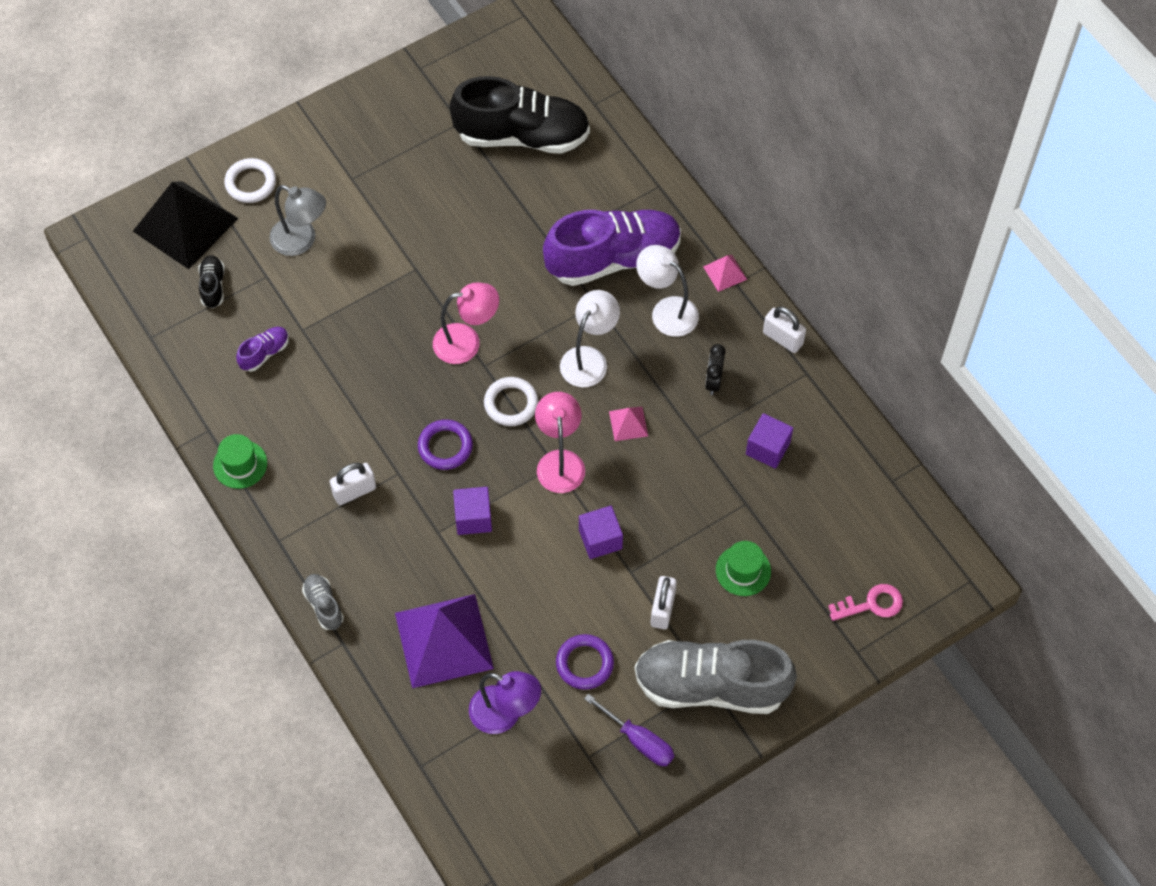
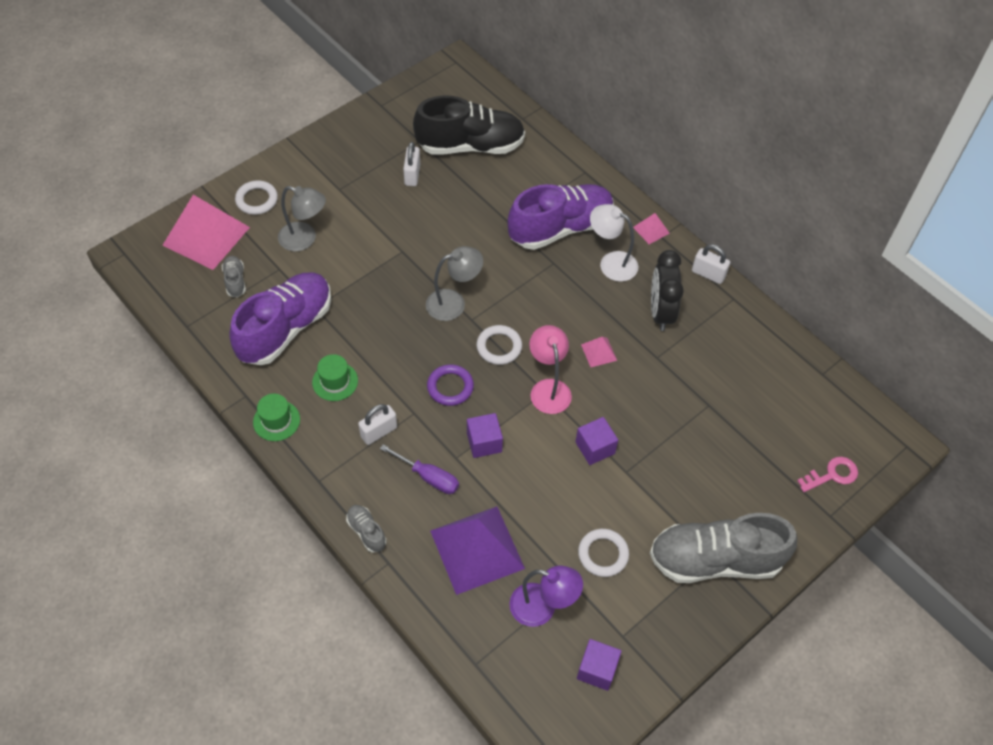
camera: 10 degrees left, 5 degrees down
(185, 224) = (206, 236): black pyramid -> pink pyramid
(213, 286) = (235, 281): black shoe -> grey shoe
(264, 353) = (286, 329): purple shoe -> purple shoe, size x2.38
(467, 342) = (453, 303): pink lamp -> grey lamp
(584, 663) = (603, 554): purple ring -> white ring
(589, 359) = (556, 305): white lamp -> none
(638, 740) = (663, 615): purple screwdriver -> purple screwdriver (428, 477)
(662, 609) = (659, 500): white padlock -> white padlock (412, 175)
(713, 381) = (660, 312): black clock -> black clock, size x1.81
(743, 570) = (719, 459): green hat -> green hat (335, 381)
(767, 448) = (716, 359): purple cube -> purple cube (597, 669)

